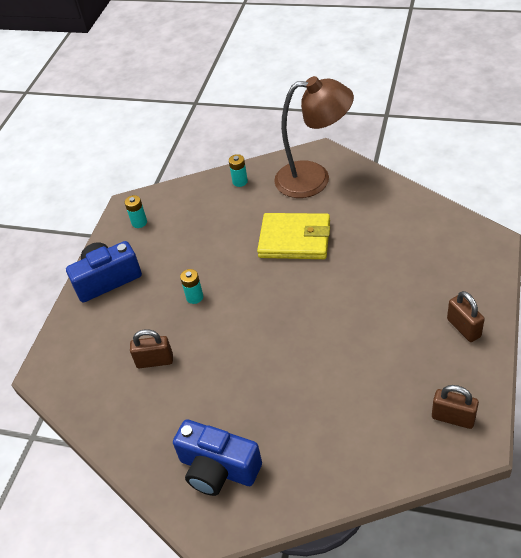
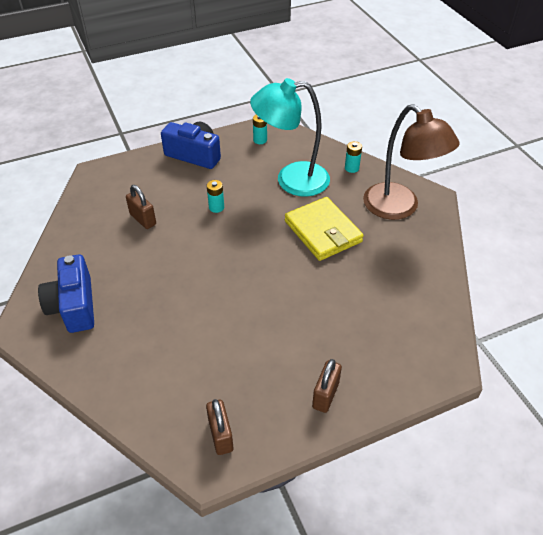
camera: 45 degrees right, 0 degrees up
(213, 227) = (291, 180): none -> turquoise lamp

